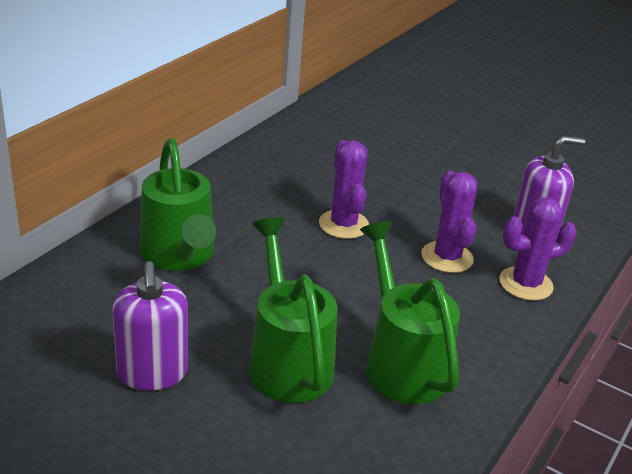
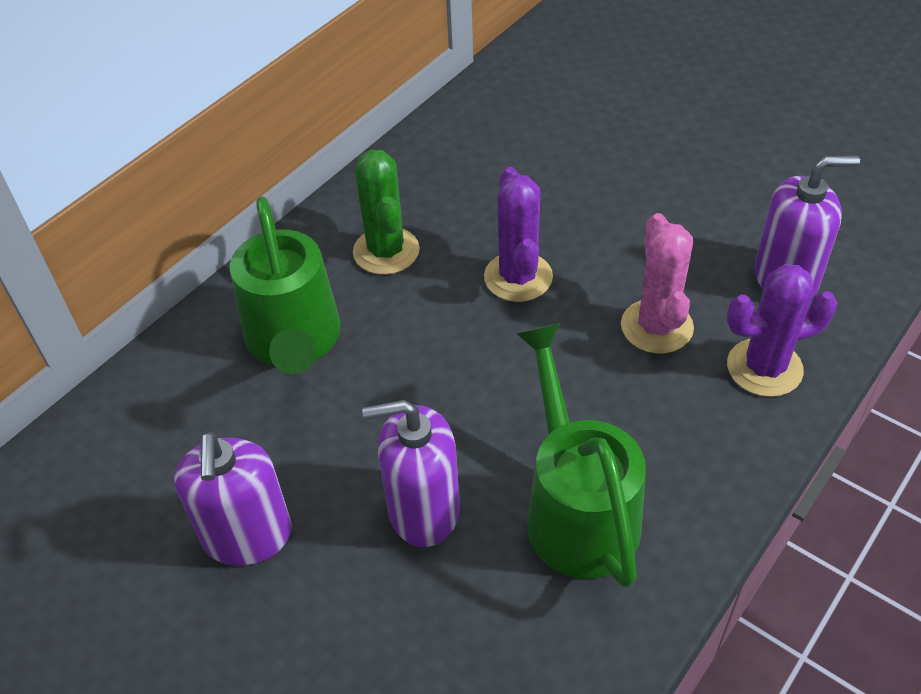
camera: 10 degrees right, 15 degrees up
(244, 205) = (386, 251): none -> green cactus
(287, 360) = (423, 510): green watering can -> purple soap dispenser
(447, 257) = (656, 326): purple cactus -> pink cactus

